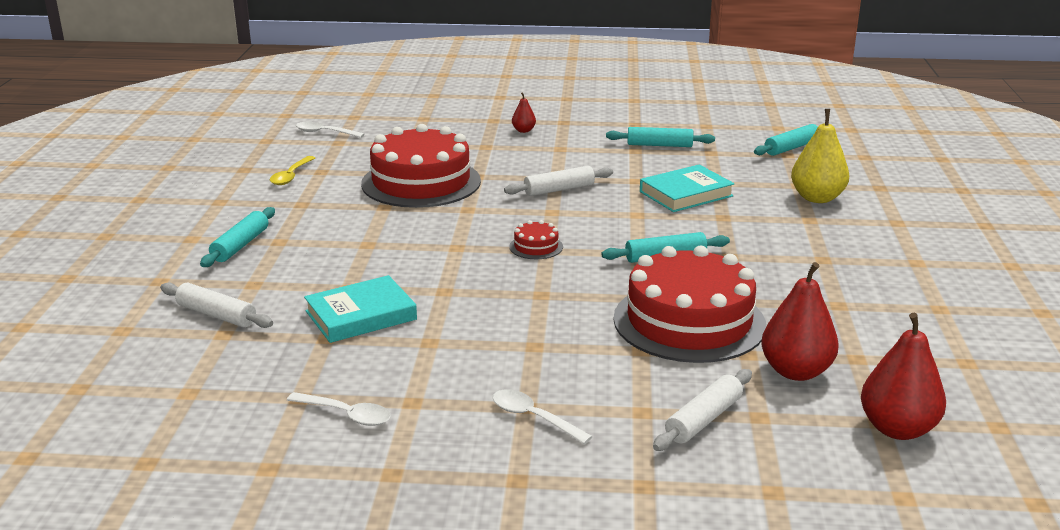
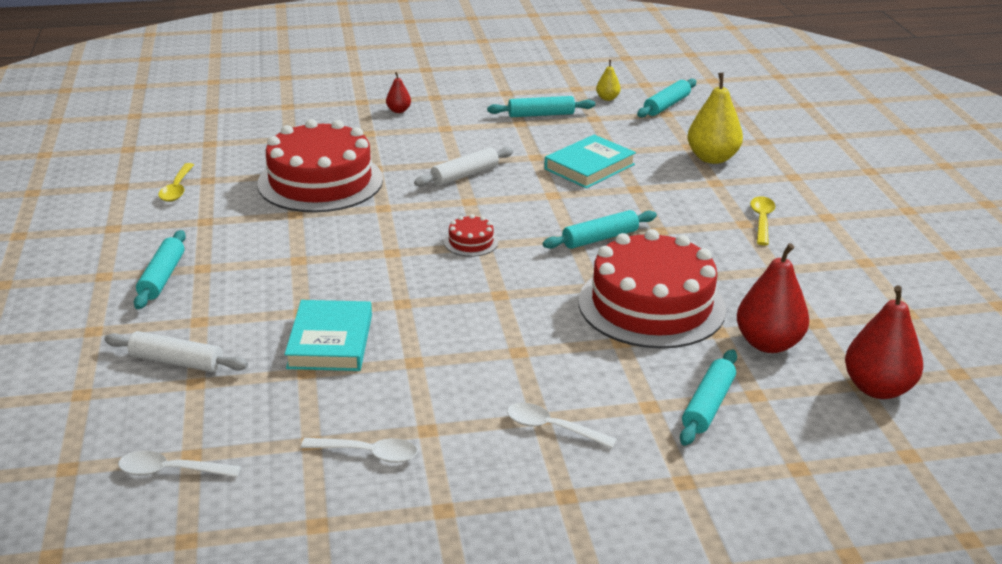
camera: 15 degrees left, 5 degrees up
(324, 133) = (188, 133): white spoon -> white spoon (171, 471)
(361, 315) = (330, 341): turquoise book -> turquoise book turned 45 degrees counterclockwise
(703, 419) = (708, 405): white rolling pin -> turquoise rolling pin
(733, 137) = (607, 98): none -> yellow pear
(843, 258) = (761, 220): none -> yellow spoon

